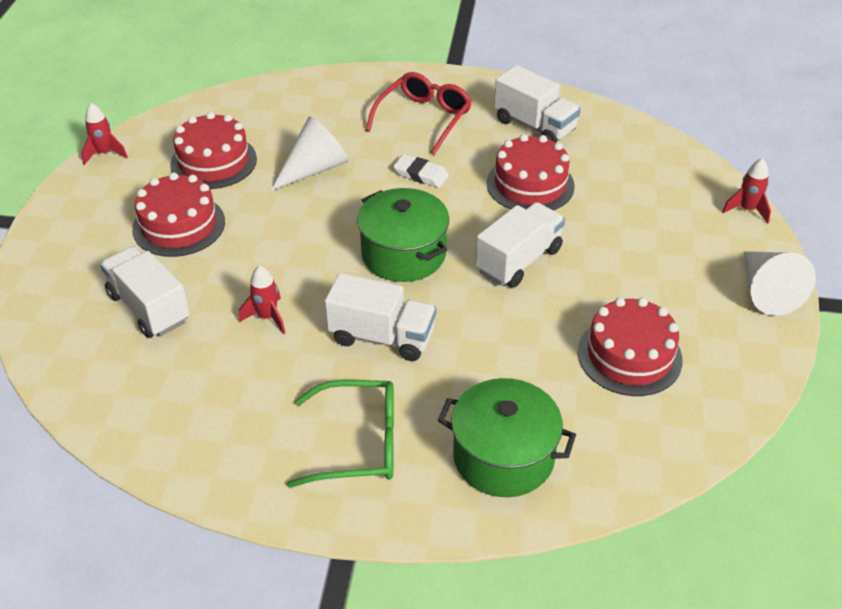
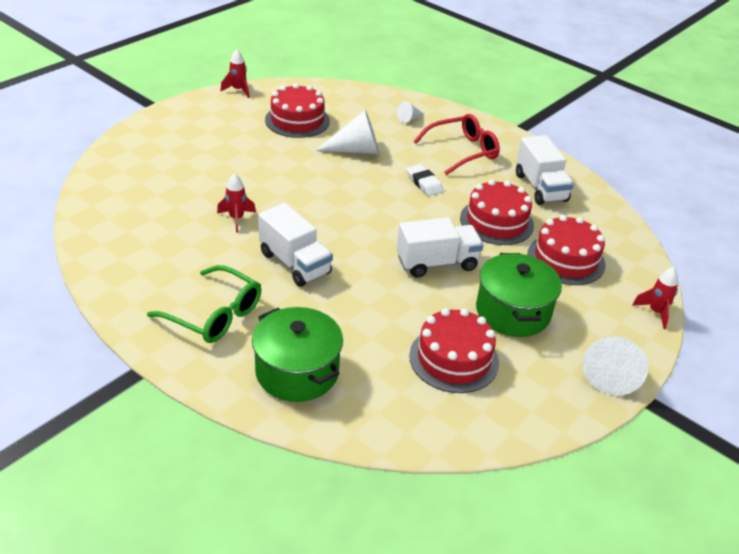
camera: 30 degrees right, 5 degrees down
(149, 308) = (174, 182): white truck -> none
(179, 225) = (239, 146): red cake -> red cake (566, 259)
(333, 104) = (409, 119): none -> white cone
(403, 254) = (361, 223): green pot -> green pot (512, 312)

